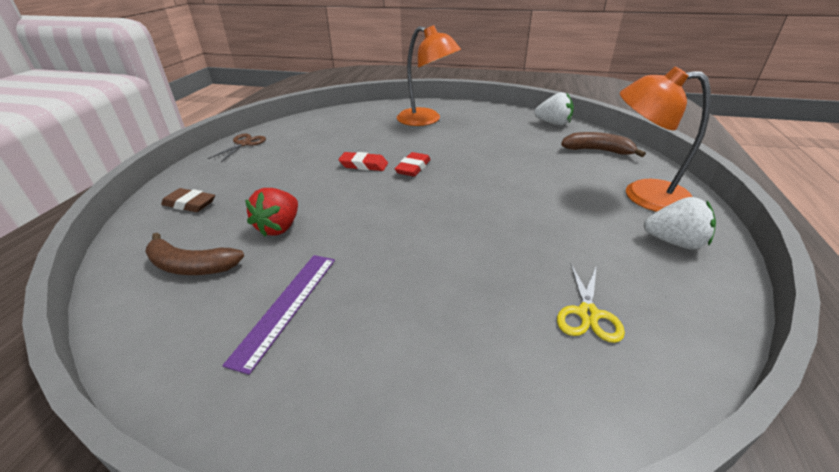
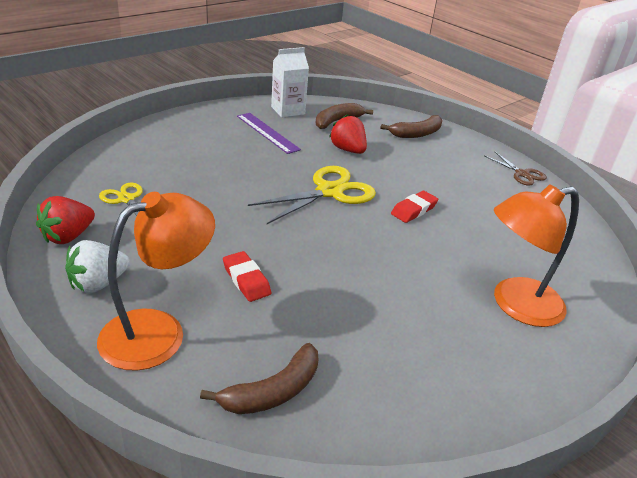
camera: 120 degrees right, 0 degrees up
(177, 329) = (288, 110): none -> white carton
(190, 204) = (416, 134): brown eraser -> brown banana
(385, 205) = (329, 192): none -> yellow scissors
(413, 168) = (380, 231): red eraser -> red eraser (246, 280)
(553, 123) = (402, 427): white strawberry -> none
(689, 303) = (68, 236): none -> red strawberry

